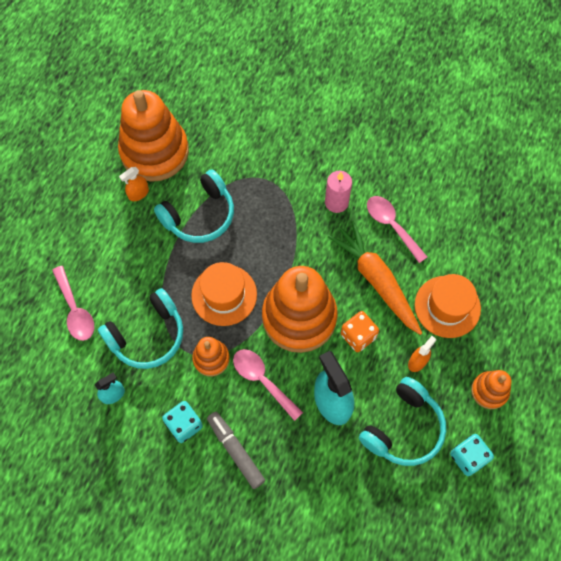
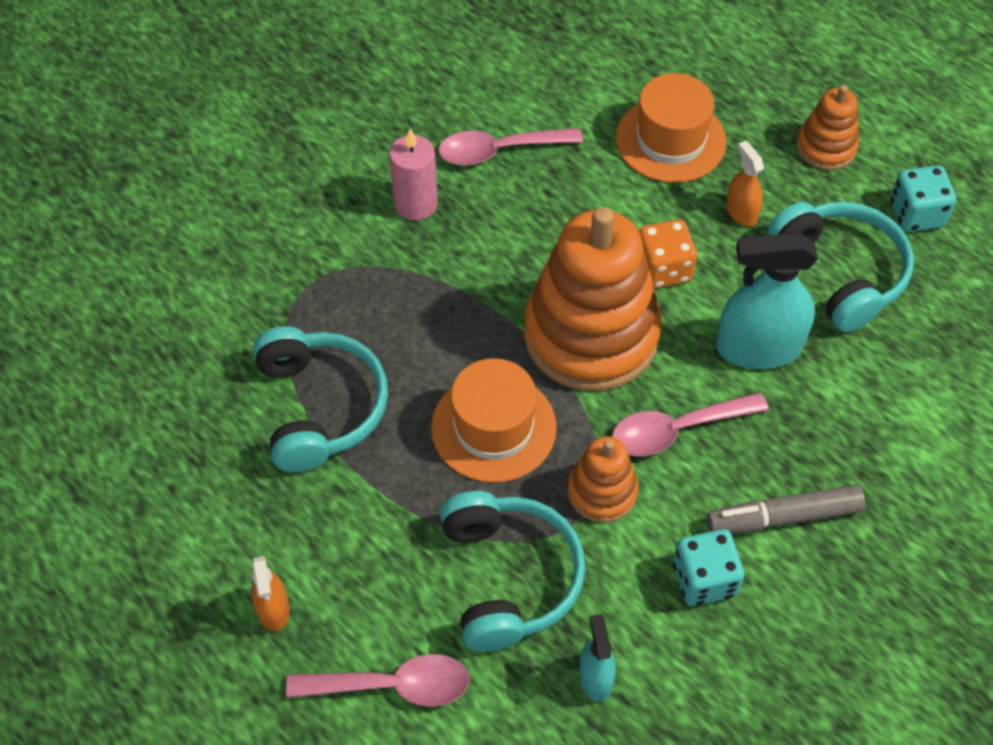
camera: 65 degrees left, 10 degrees down
(138, 193) = (214, 489): orange spray bottle -> orange spray bottle (273, 609)
(154, 152) = (145, 431): orange stacking toy -> none
(376, 280) = (581, 208): orange carrot -> none

